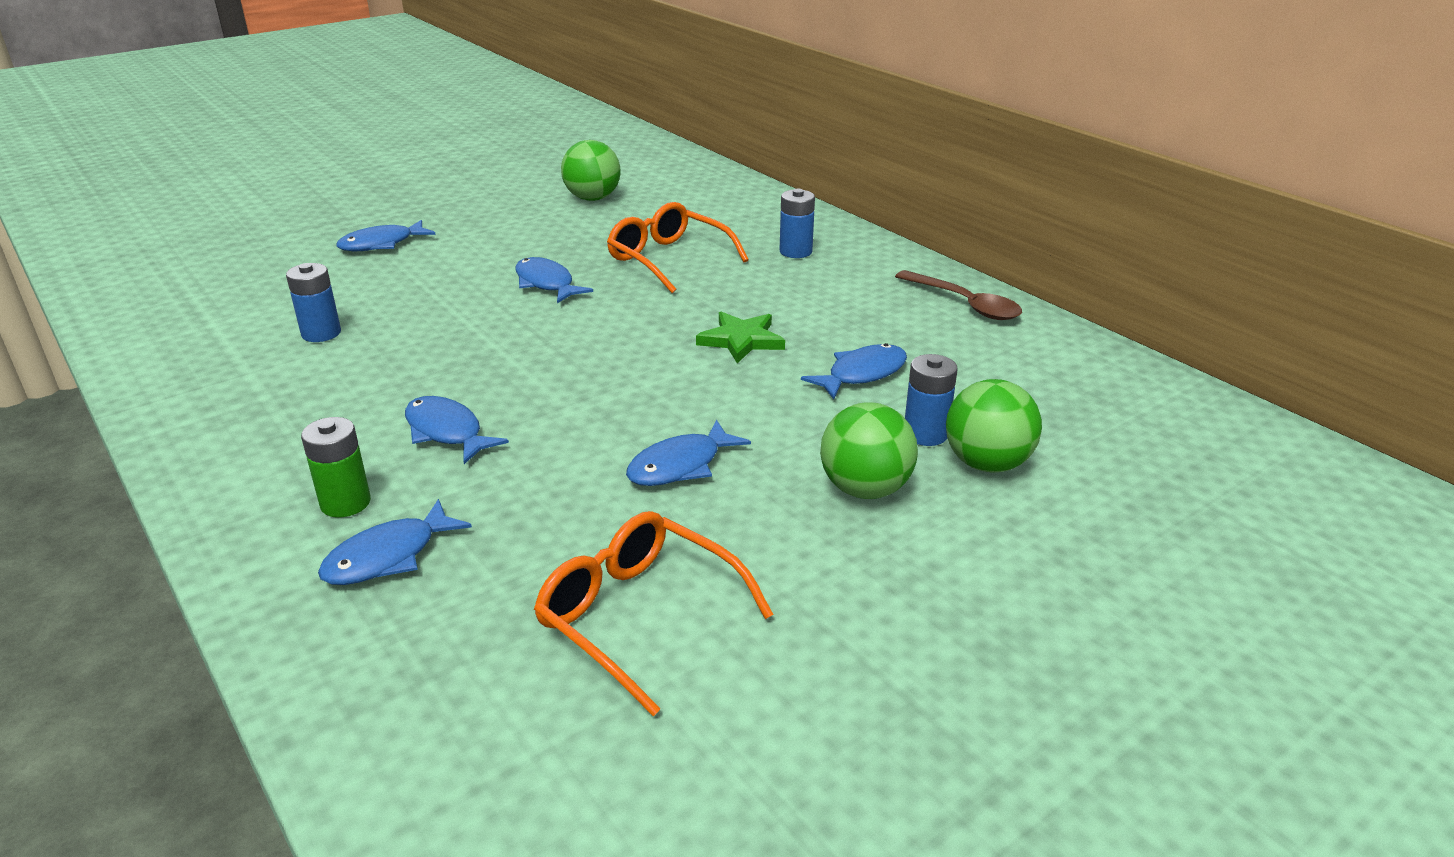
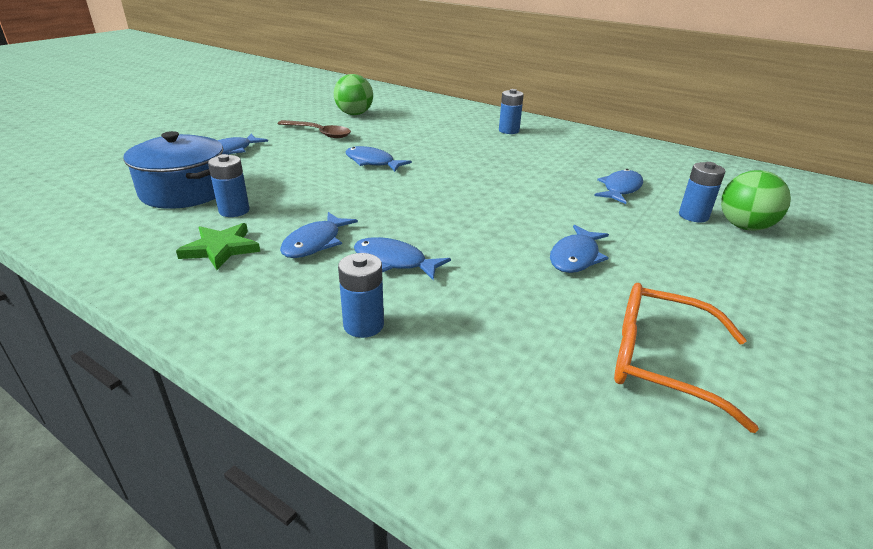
camera: 20 degrees left, 0 degrees up
(285, 298) = (184, 191): none -> blue pot
(345, 503) = (363, 325): green battery -> blue battery
(388, 556) = (436, 358): blue fish -> blue fish (315, 243)
(668, 259) = (437, 141): orange glasses -> none
(741, 340) = (530, 180): green star -> green star (221, 248)
(865, 489) = (699, 252): green ball -> none
(964, 304) = (631, 147): brown spoon -> brown spoon (319, 133)

